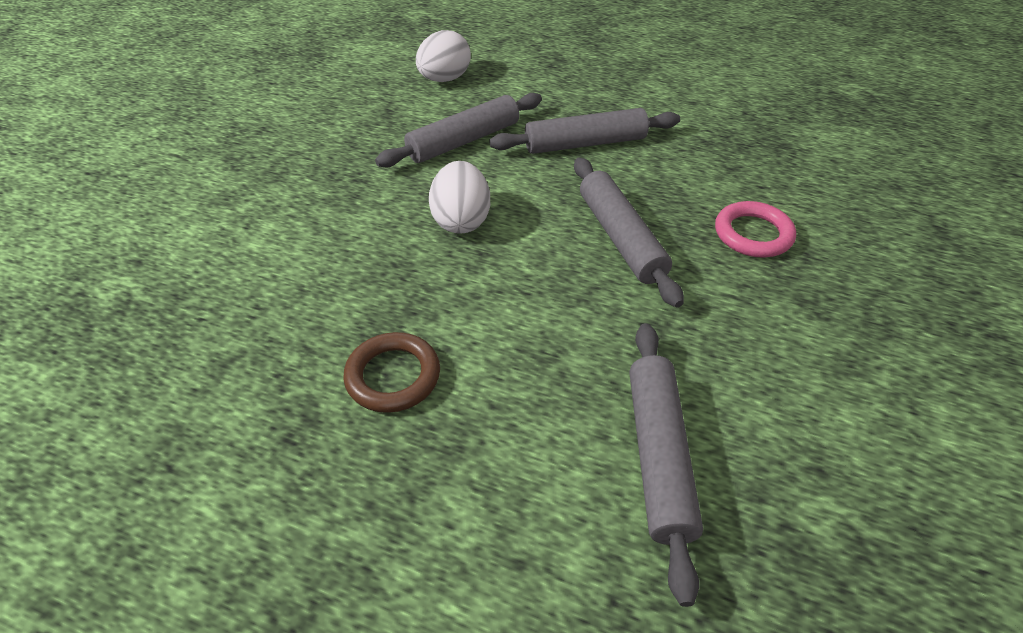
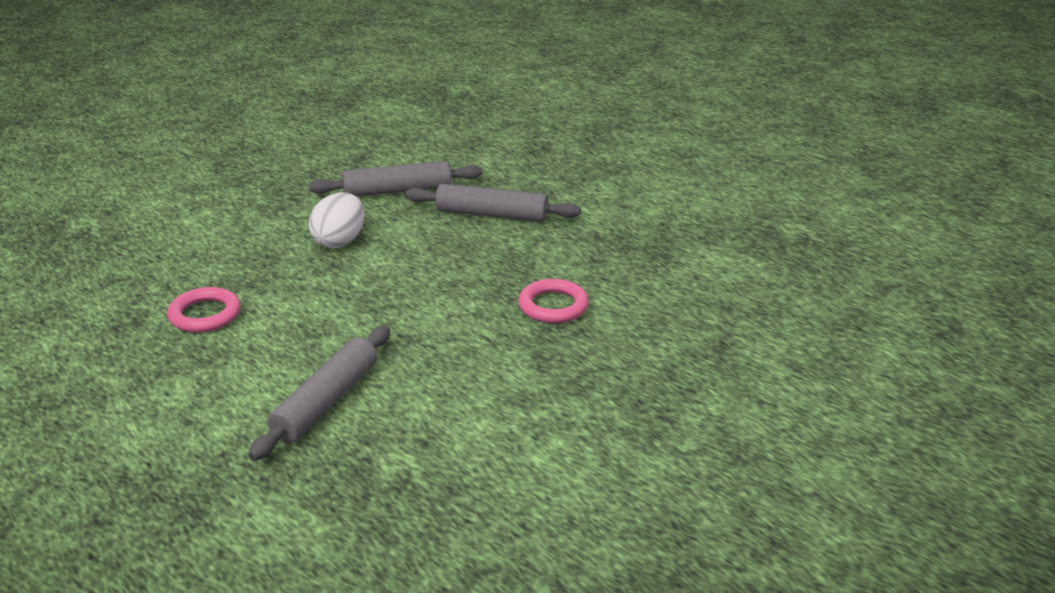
camera: 25 degrees right, 15 degrees down
(393, 376) = (205, 315): brown ring -> pink ring
(444, 79) = (429, 143): white egg -> none
(620, 238) = (445, 281): grey rolling pin -> none

